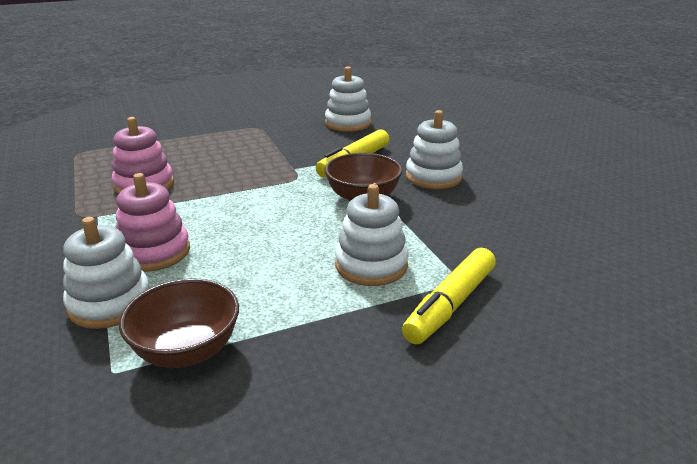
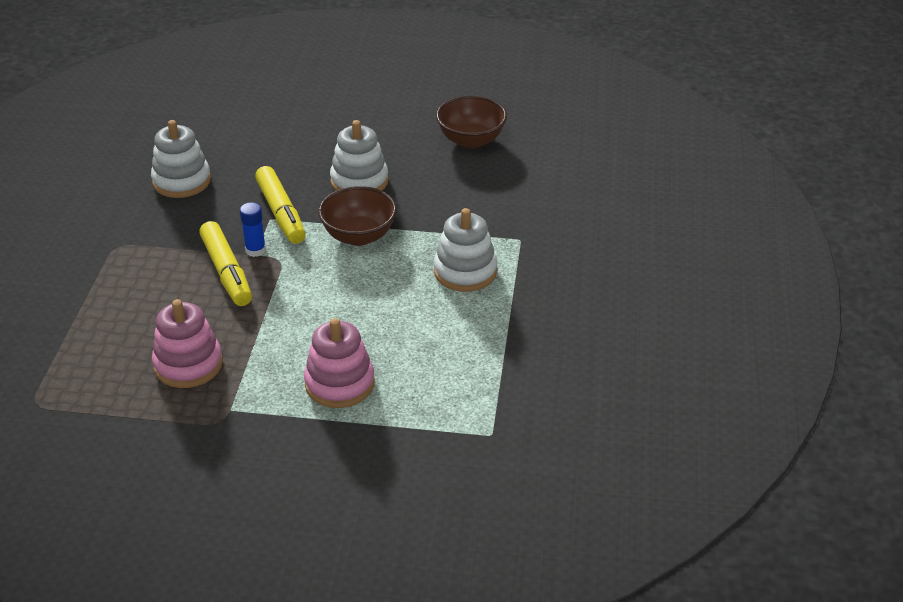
camera: 60 degrees left, 10 degrees up
(110, 303) = (401, 423): white stacking toy -> none
(187, 350) = (495, 393): brown bowl -> brown bowl (471, 140)
(299, 167) = (255, 250): none -> blue glue stick
(450, 305) = (541, 256): yellow marker -> yellow marker (226, 272)

